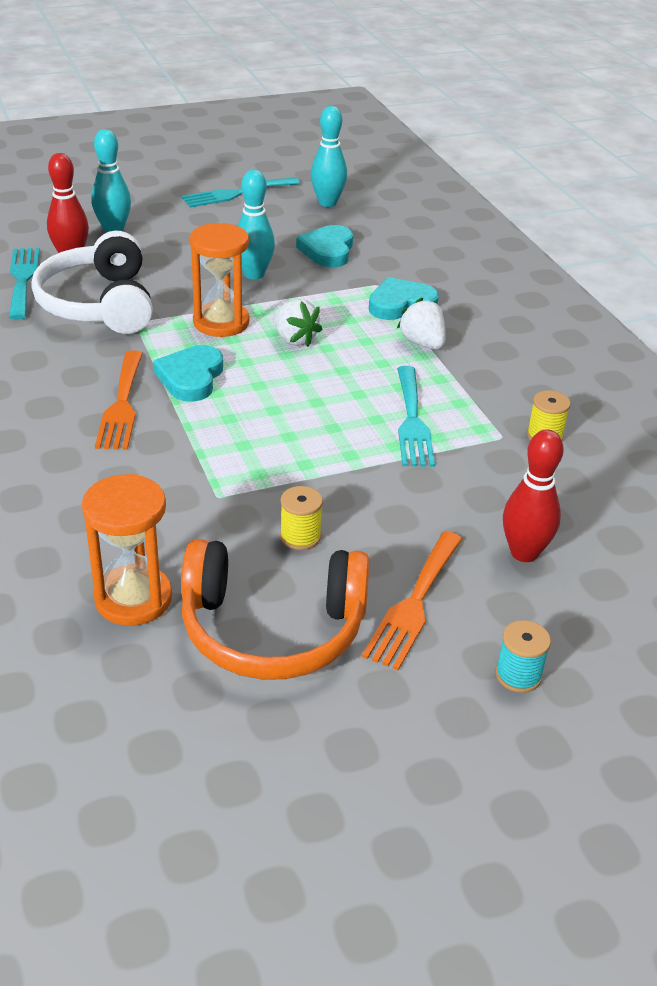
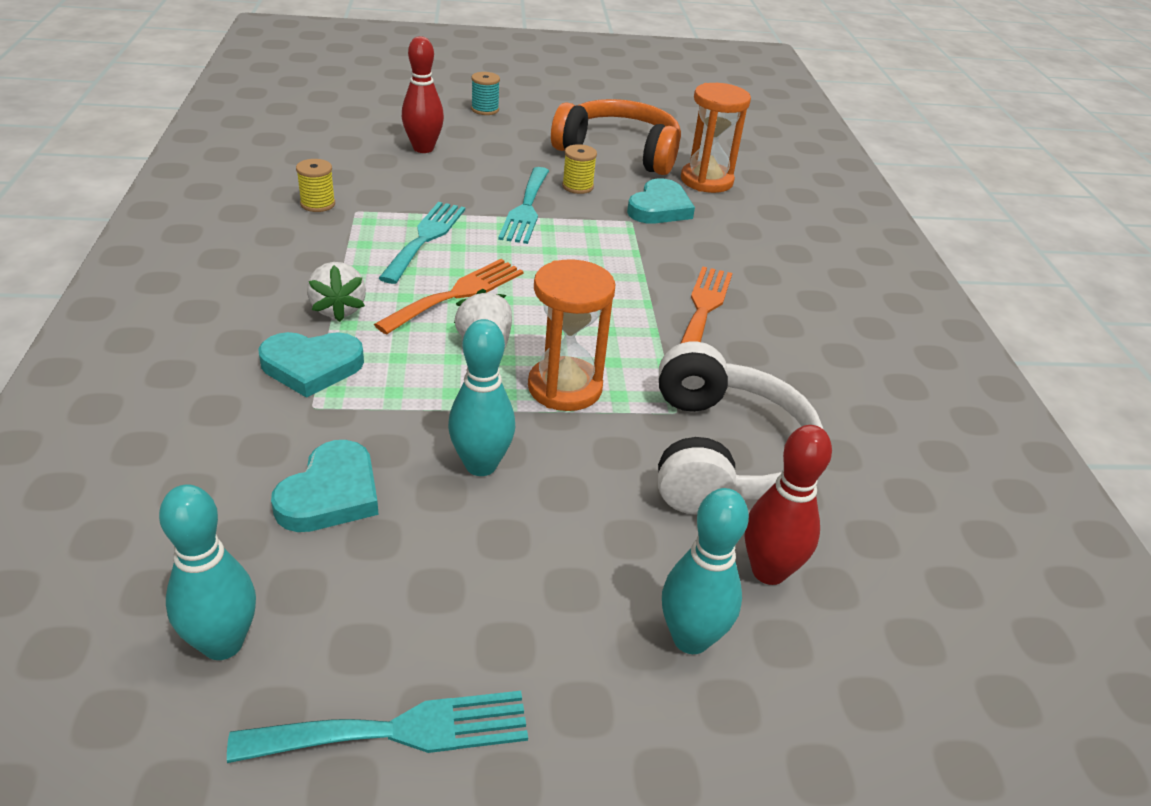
camera: 165 degrees left, 0 degrees up
(23, 279) = (842, 531): turquoise fork -> turquoise fork (526, 208)
(191, 377) = (624, 323): turquoise heart -> turquoise heart (659, 208)
(414, 604) = (521, 143): orange fork -> orange fork (457, 294)

